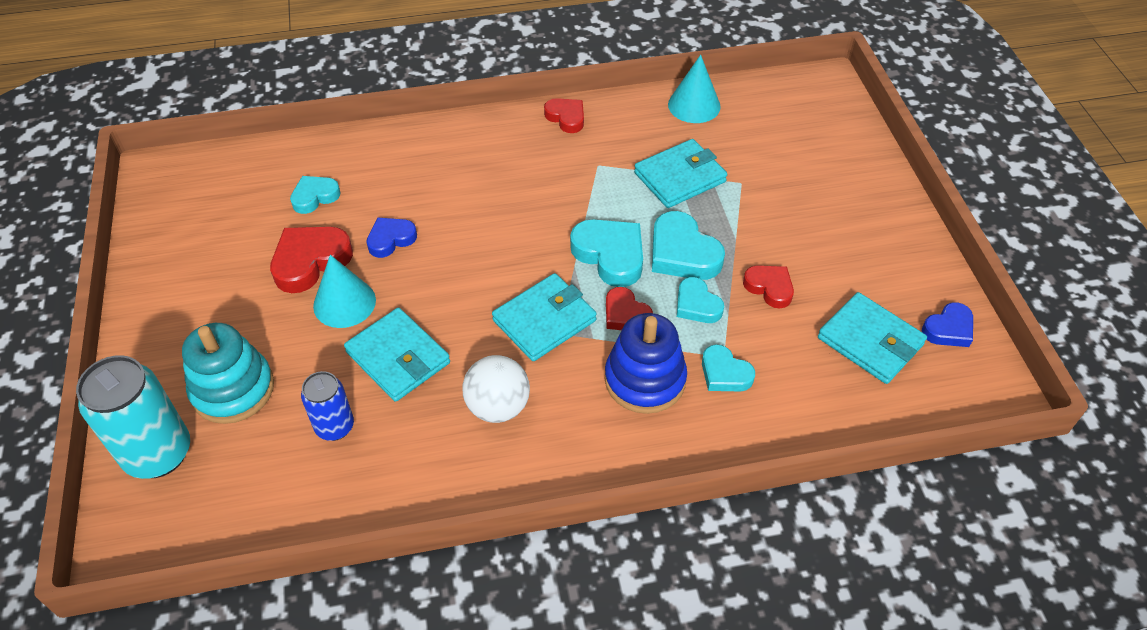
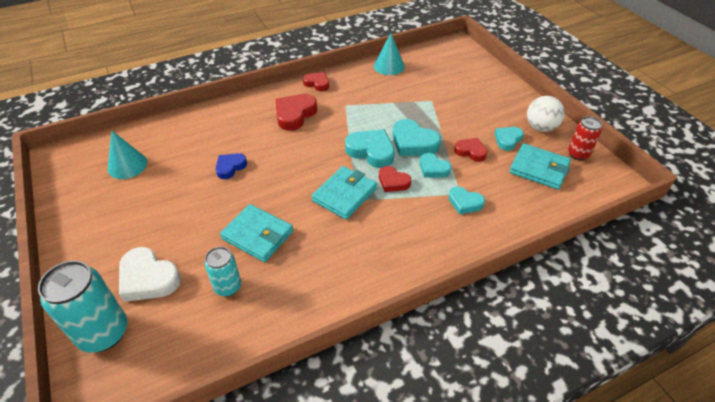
camera: 15 degrees left, 5 degrees down
(233, 389) = (148, 278): turquoise stacking toy -> white heart
(310, 261) = (180, 190): red heart -> red heart (295, 114)
(315, 197) = (172, 152): turquoise heart -> turquoise heart (507, 140)
(335, 427) = (228, 287): blue can -> turquoise can
(344, 303) = (211, 210): turquoise cone -> turquoise cone (127, 165)
(498, 406) = (333, 251): white ball -> white ball (540, 127)
(645, 380) = (419, 216): blue stacking toy -> none
(680, 177) = (395, 103): turquoise wallet -> none
(948, 329) = (578, 154): blue heart -> red can

